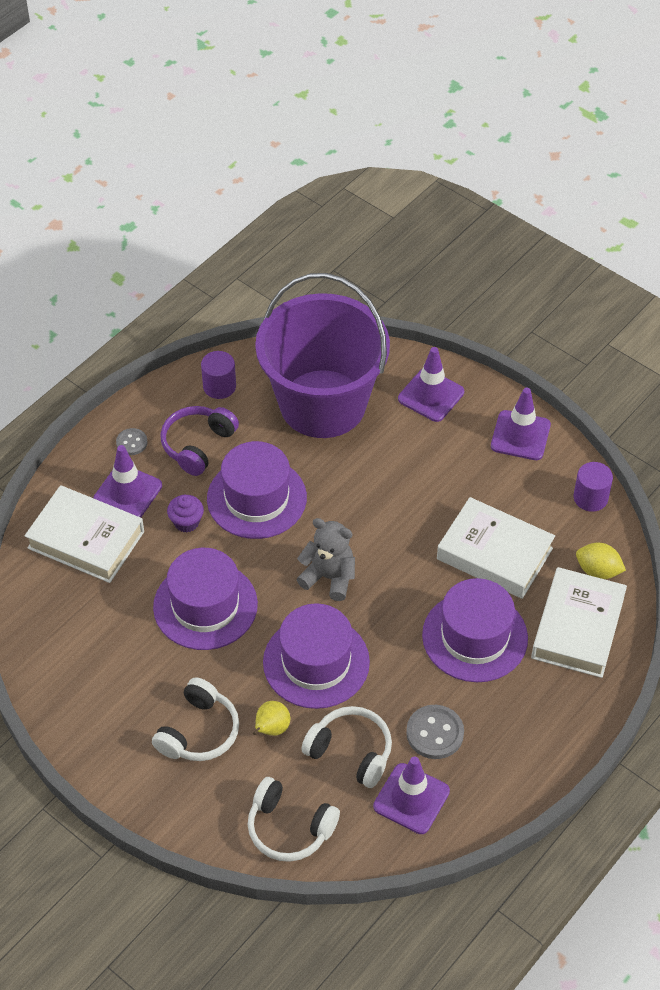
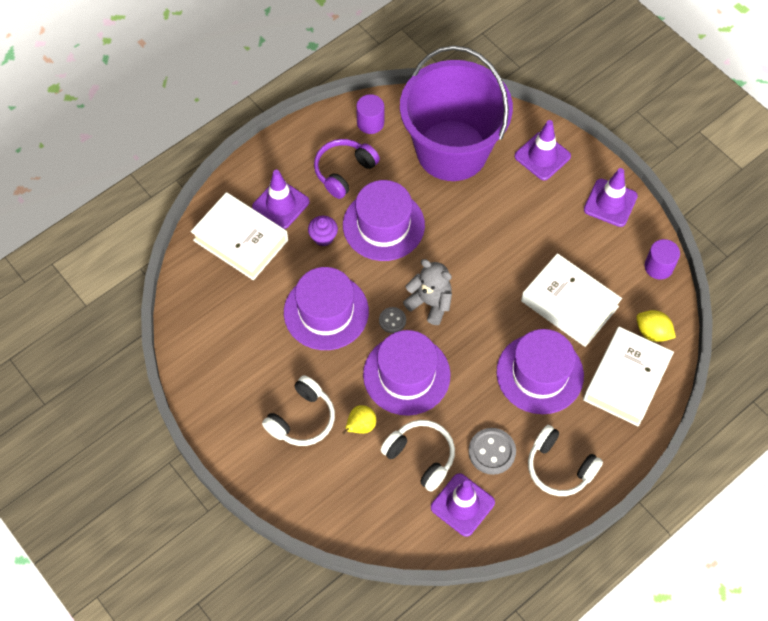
camera: 10 degrees right, 10 degrees up
(131, 442) = (291, 161): grey button -> grey button (392, 320)
(289, 828) = (360, 513): white headphones -> white headphones (559, 467)

